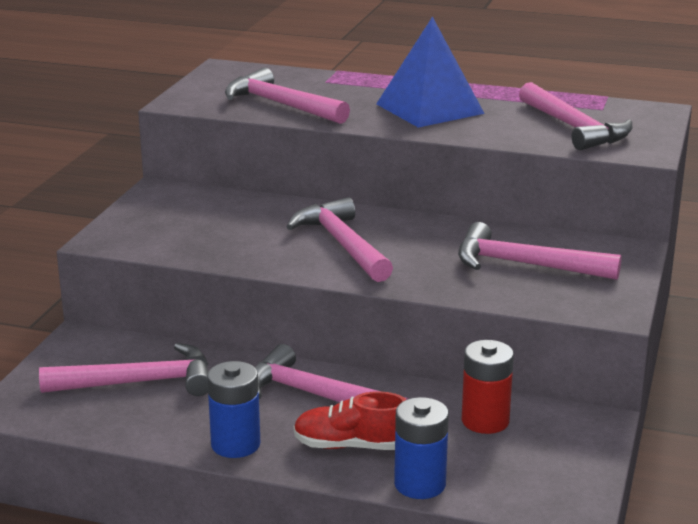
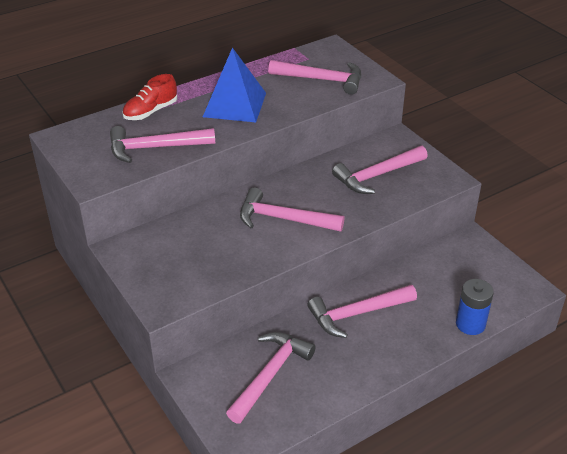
camera: 50 degrees left, 15 degrees up
(235, 444) = (374, 369): blue battery -> none
(351, 446) = (416, 328): red shoe -> red shoe (151, 111)
(485, 421) = (437, 271): red battery -> none

